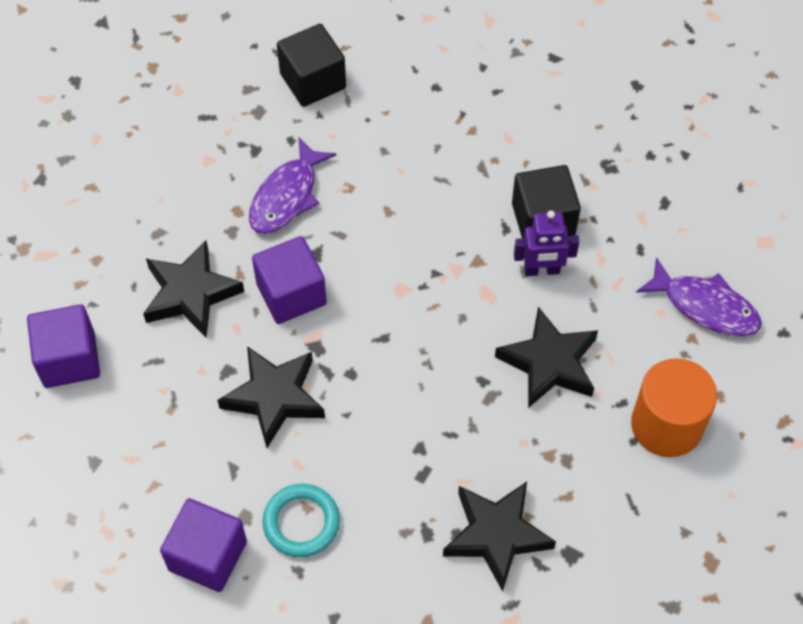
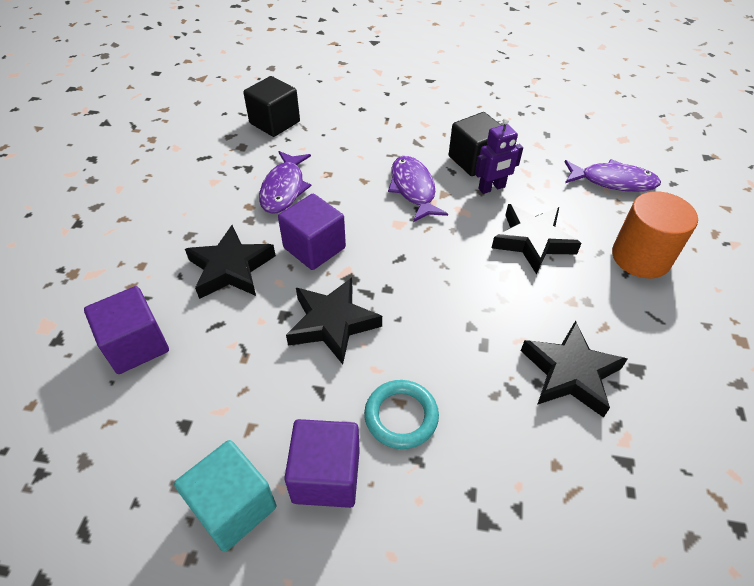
camera: 20 degrees left, 10 degrees down
(116, 555) = (233, 506): none -> turquoise cube
(443, 243) = (413, 189): none -> purple fish

